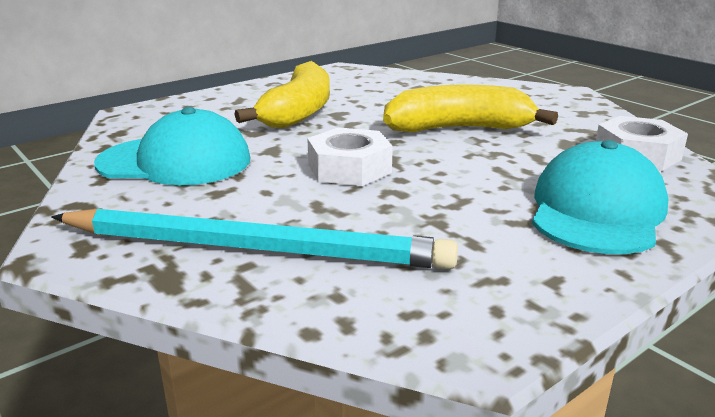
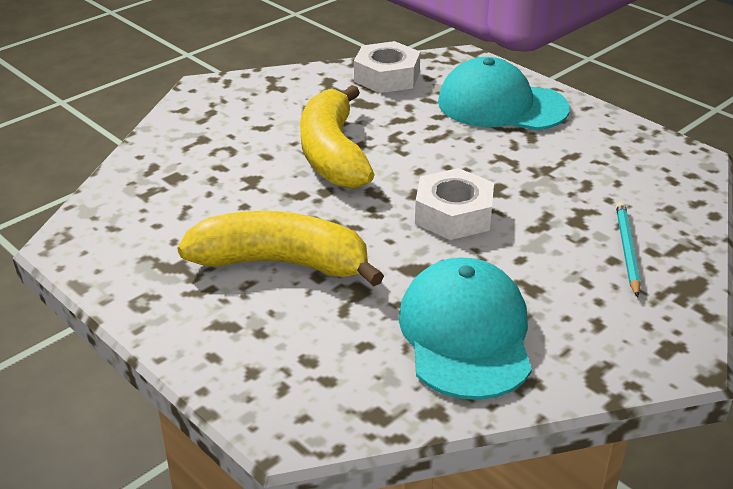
camera: 95 degrees left, 10 degrees up
(255, 248) = (626, 250): turquoise pencil -> turquoise pencil, size x0.44

